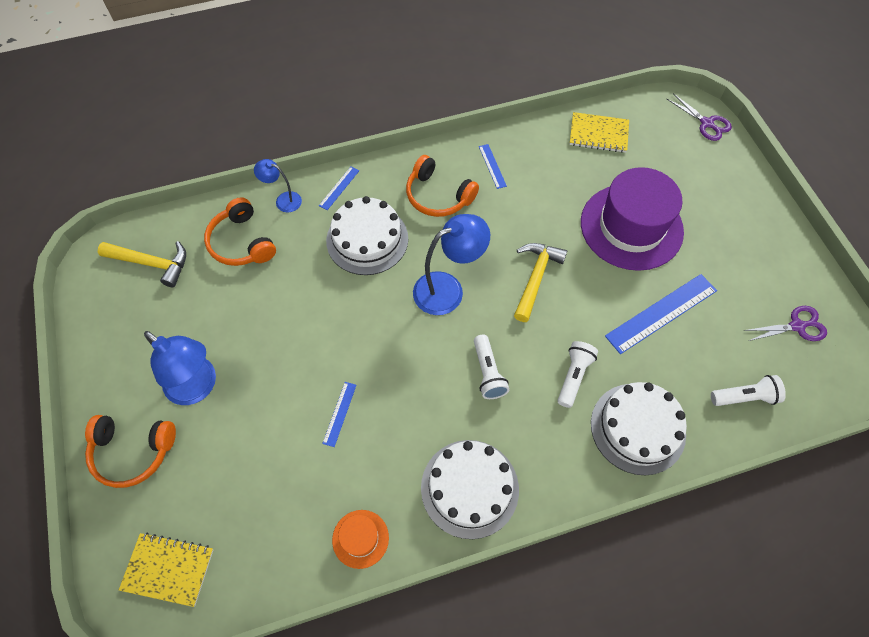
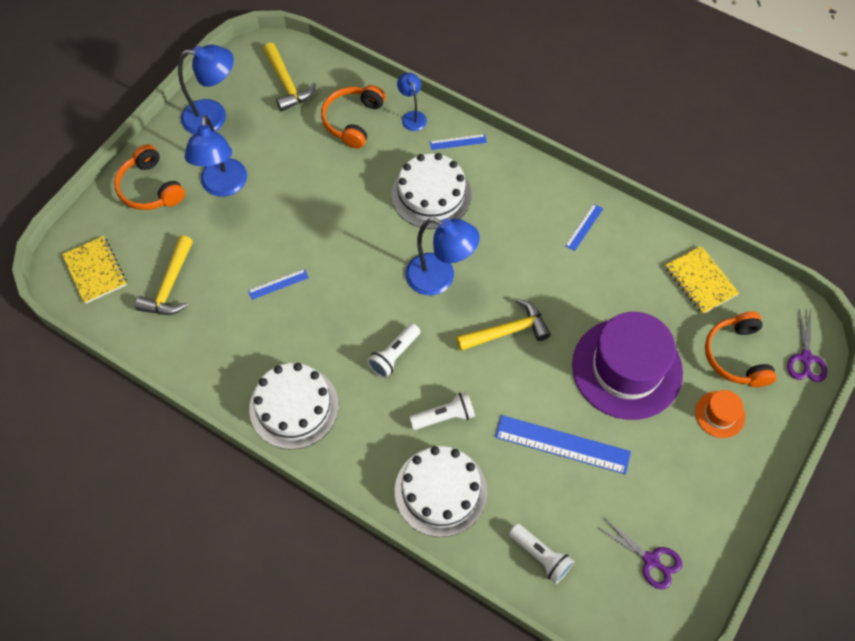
camera: 50 degrees right, 0 degrees up
(119, 343) = (214, 117): none -> blue lamp
(253, 509) = (170, 286): none -> yellow hammer
(360, 538) = (202, 364): orange hat -> orange hat (720, 414)
(438, 196) = (517, 211): orange headphones -> orange headphones (736, 356)

